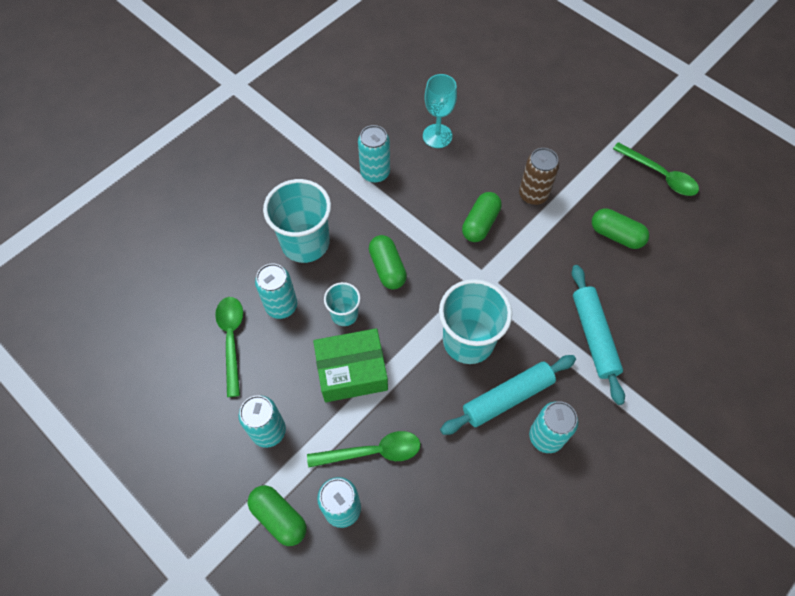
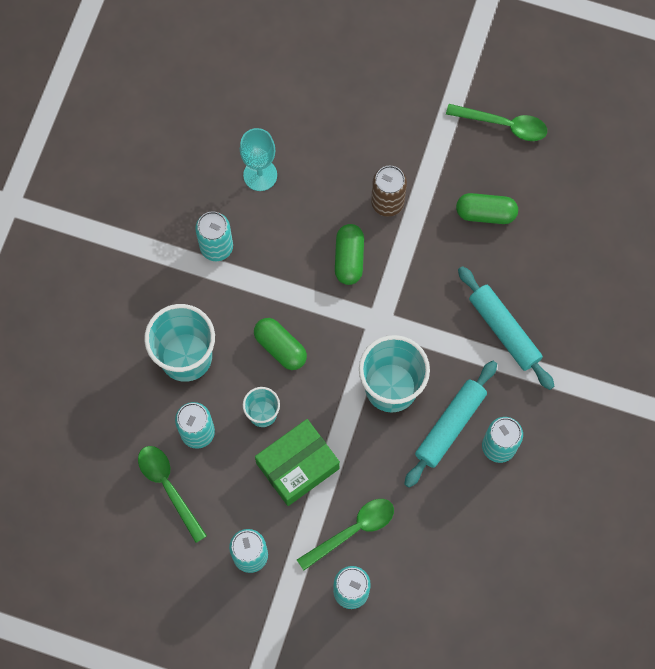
camera: 25 degrees left, 10 degrees up
(279, 517) = (300, 624): green capsule -> none

